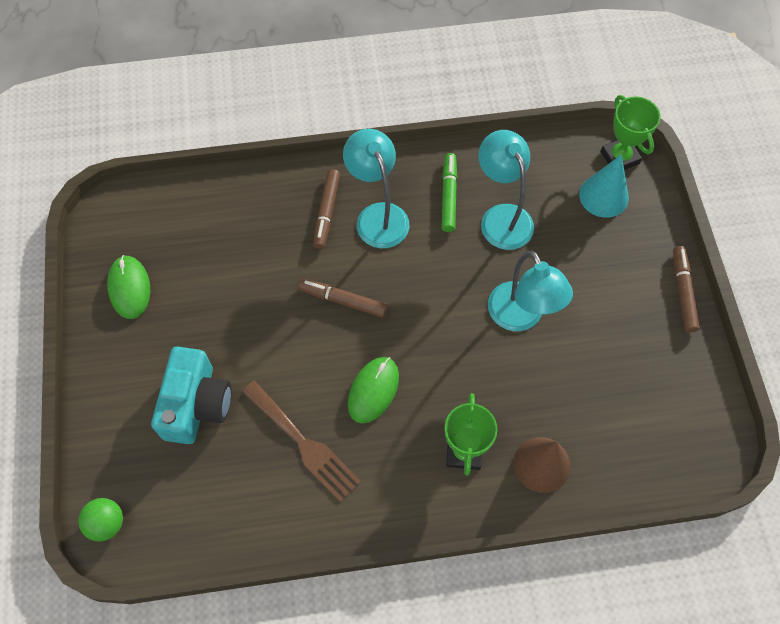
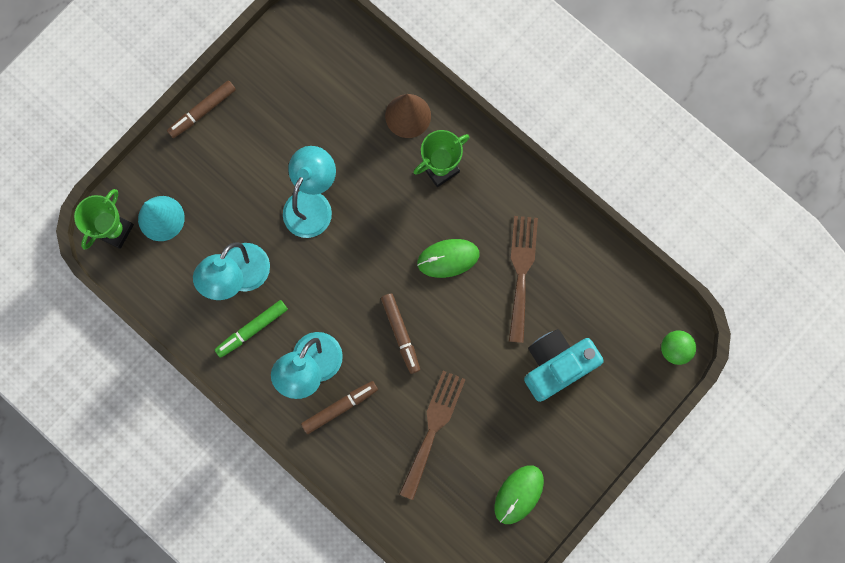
camera: 130 degrees left, 15 degrees up
(244, 266) = (433, 428): none -> brown fork

